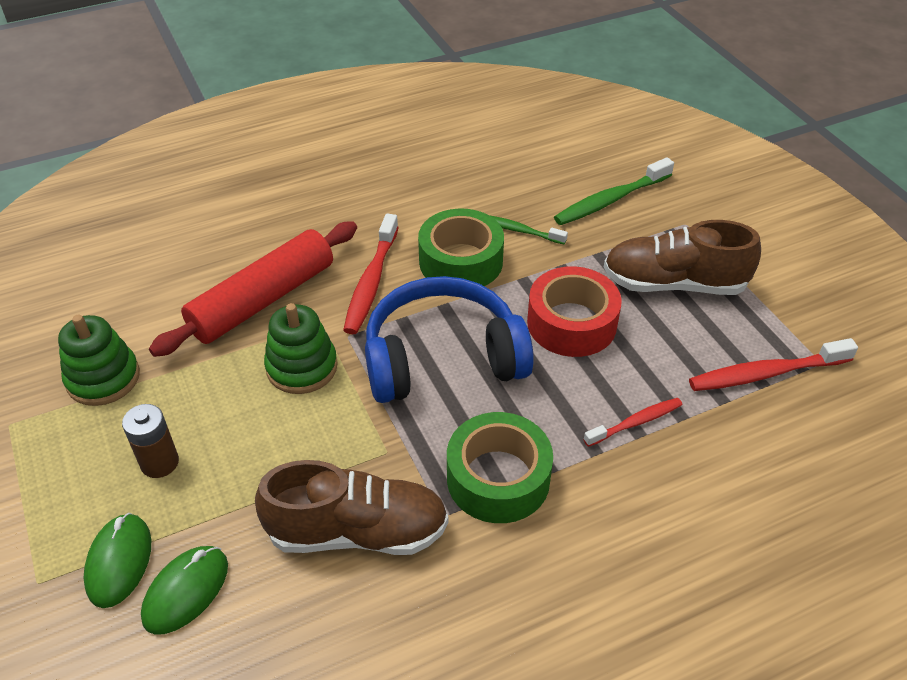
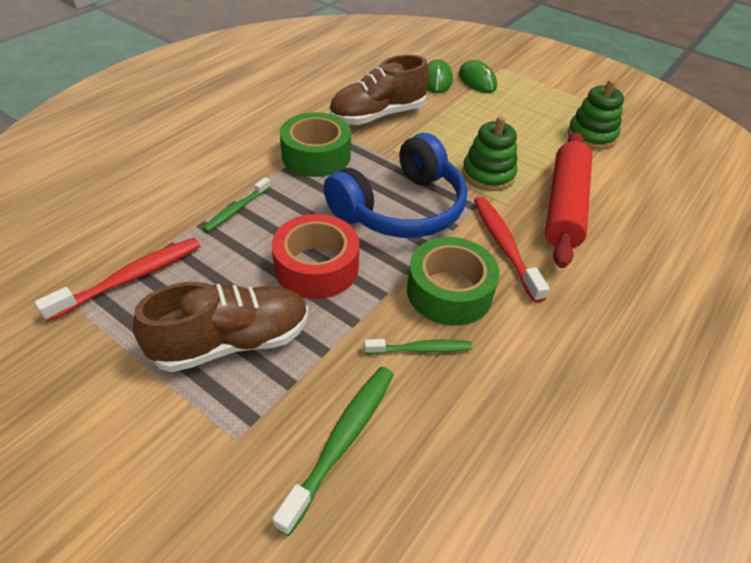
camera: 150 degrees right, 0 degrees up
(160, 462) = (508, 113): brown battery -> none
(635, 422) = (236, 210): red toothbrush -> green toothbrush

